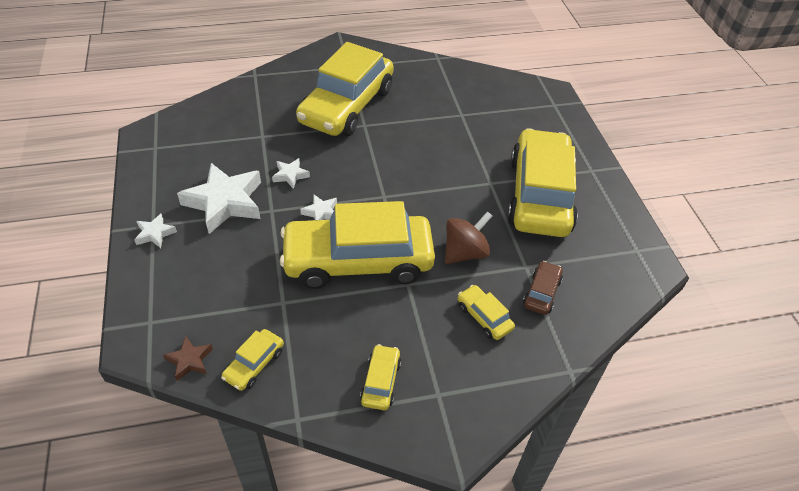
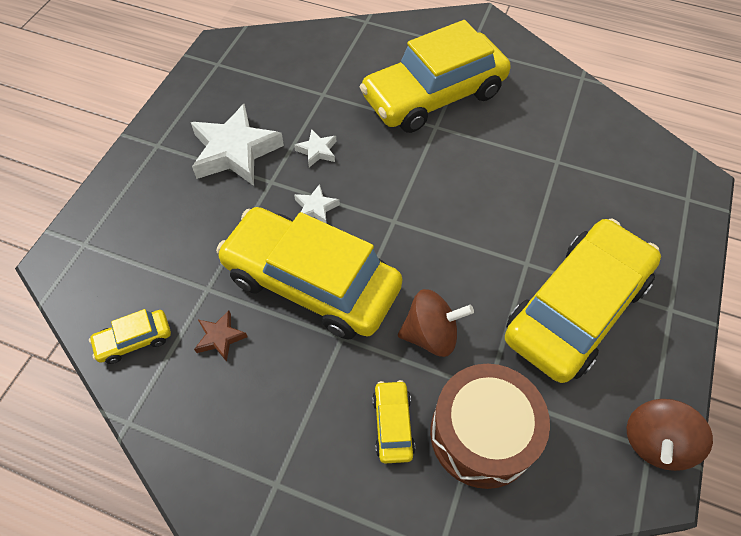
camera: 35 degrees right, 10 degrees up
(155, 234) = (152, 155): white star -> none
(189, 360) = (86, 302): brown star -> brown star (220, 337)
(380, 382) = (231, 433): yellow car -> none
(541, 293) = (482, 434): brown car -> brown drum
(637, 245) = (655, 442): none -> brown spinning top

